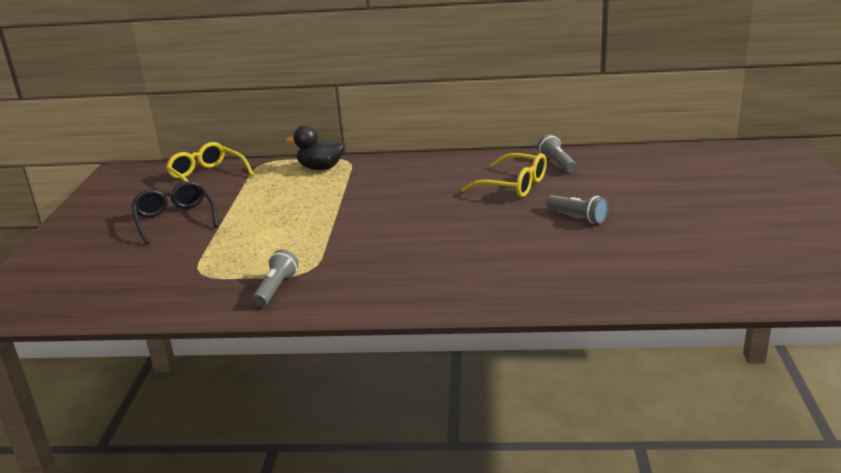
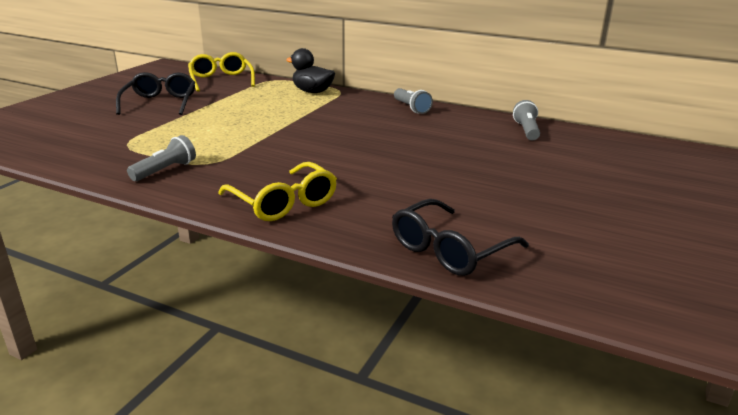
camera: 20 degrees right, 0 degrees up
(513, 185) = (465, 139): yellow glasses -> yellow glasses (283, 203)
(578, 217) = (503, 180): grey flashlight -> grey flashlight (411, 108)
(590, 288) = (450, 250): none -> black glasses

